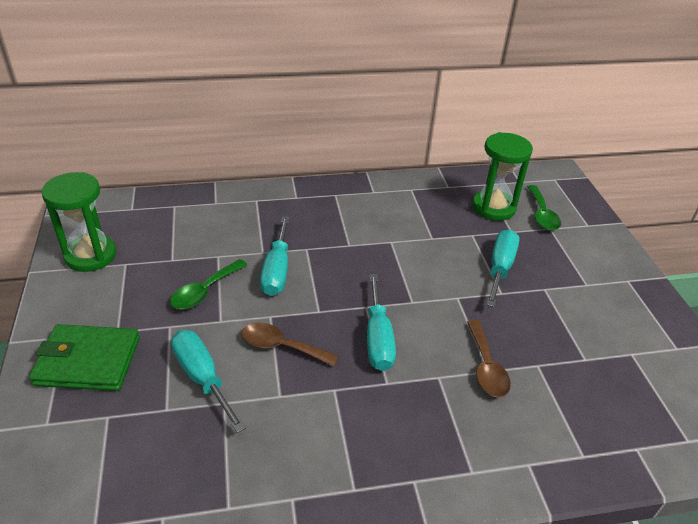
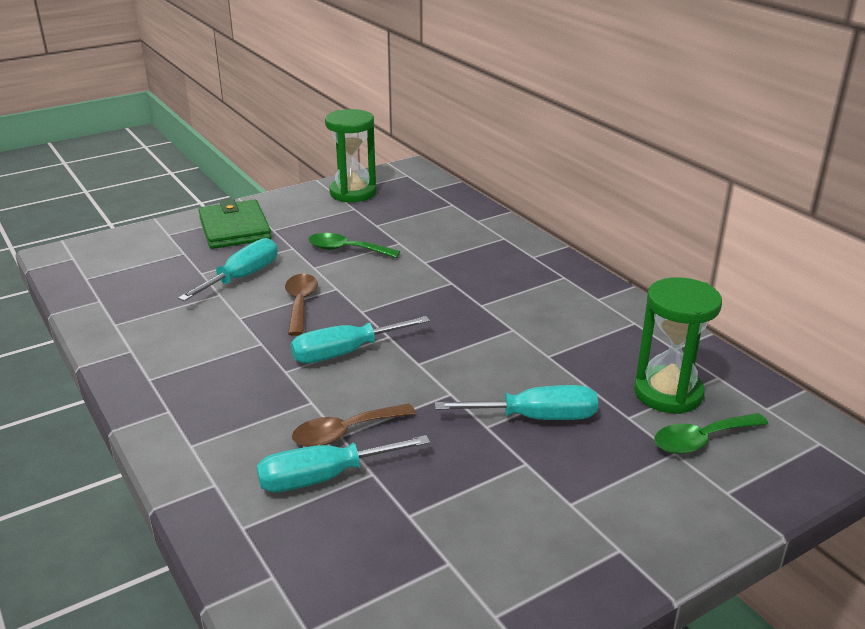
camera: 70 degrees right, 10 degrees down
(277, 270) = (403, 275): turquoise screwdriver -> turquoise screwdriver (324, 478)

